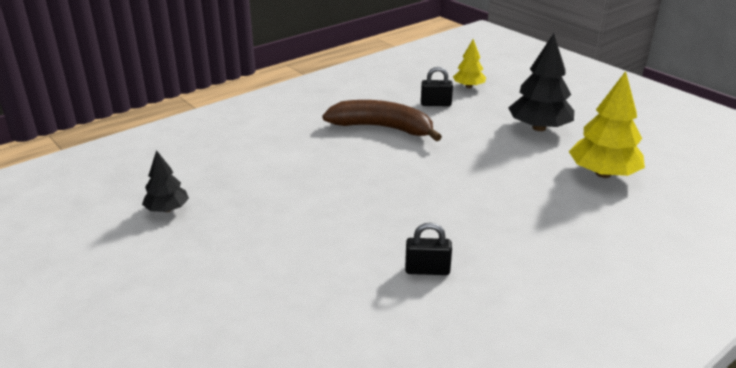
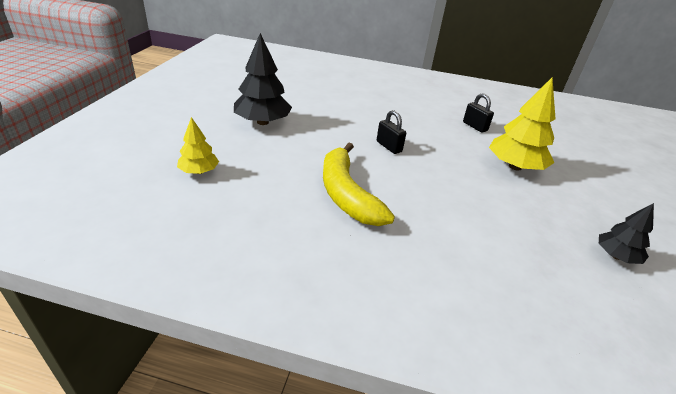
camera: 130 degrees left, 5 degrees up
(382, 128) = (346, 194): brown banana -> yellow banana
(435, 104) = (262, 179): black padlock -> black padlock (389, 147)
(603, 174) = (308, 95): yellow tree -> yellow tree (515, 167)

